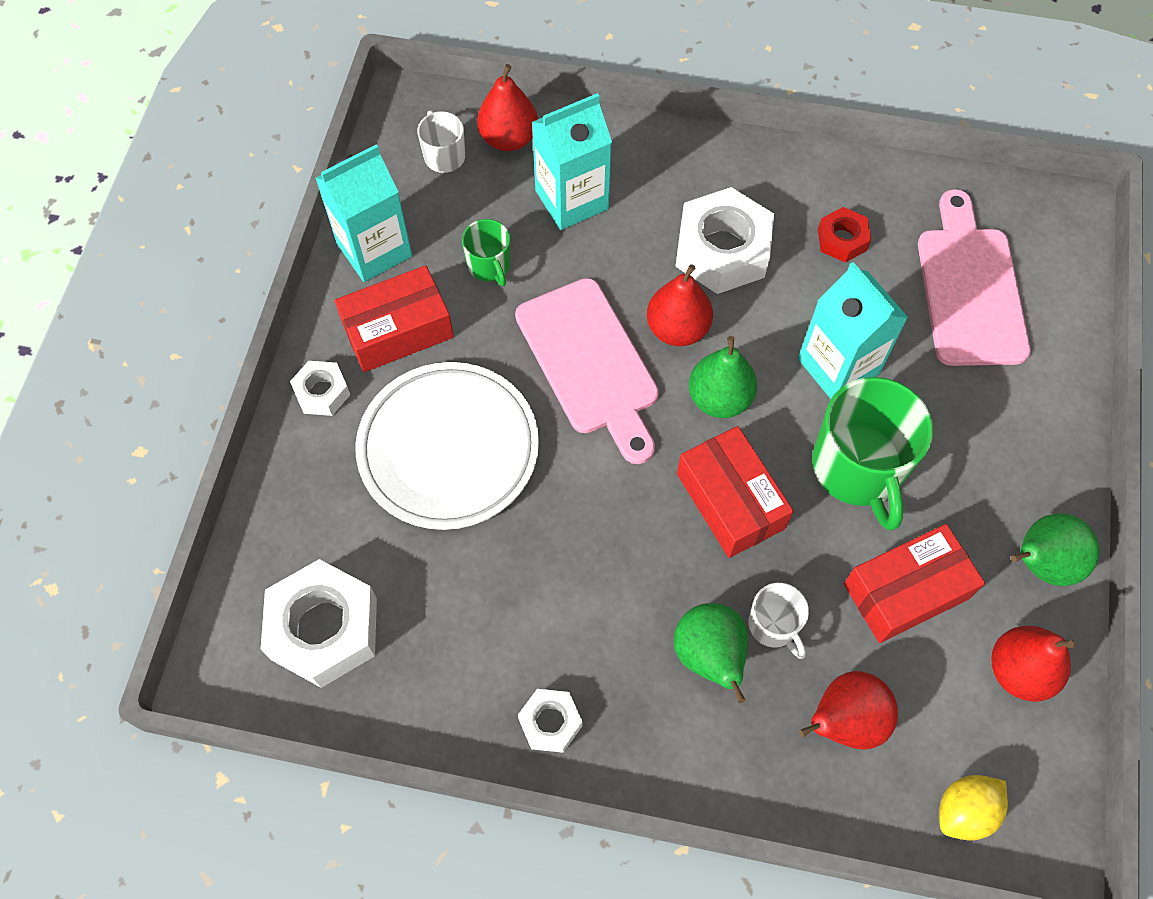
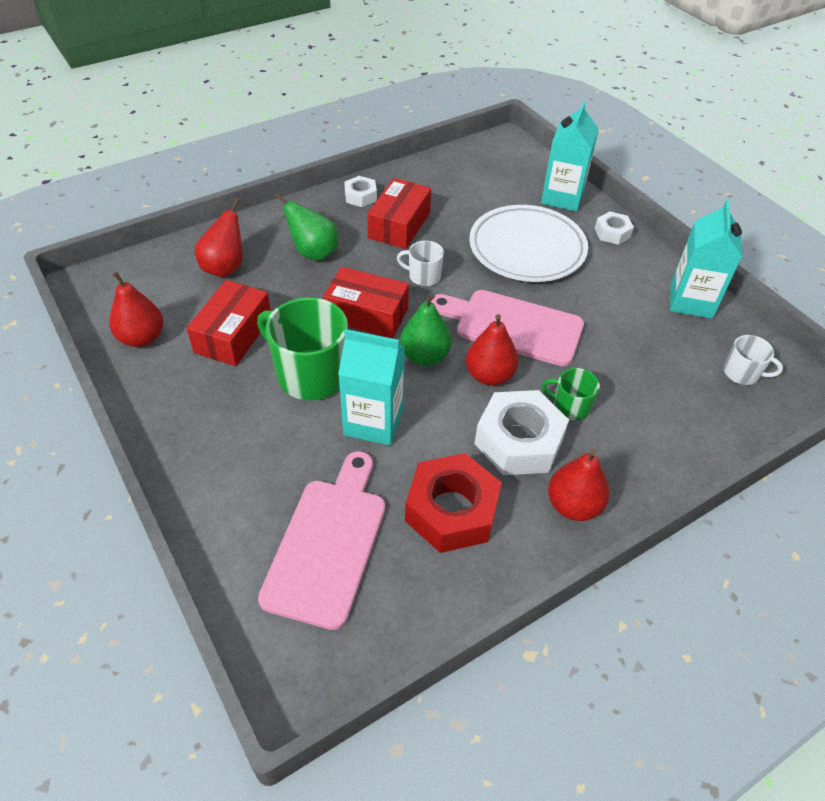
camera: 135 degrees right, 15 degrees down
(324, 628) = (487, 170): white nut -> none
(398, 330) = (622, 276): red box -> red box (399, 225)
(489, 265) = (628, 335): green mug -> green mug (570, 406)
(509, 139) = (728, 412): red pear -> red pear (573, 505)
(571, 200) = (641, 403): turquoise carton -> turquoise carton (562, 197)
(774, 625) = (293, 280): white mug -> white mug (423, 276)
(842, 240) = (452, 510): red nut -> red nut, size x1.91
(964, 811) = (138, 271): yellow lemon -> none
(970, 289) = (328, 543): pink cutting board -> pink cutting board turned 120 degrees counterclockwise
(1040, 563) = (159, 396): green pear -> none

